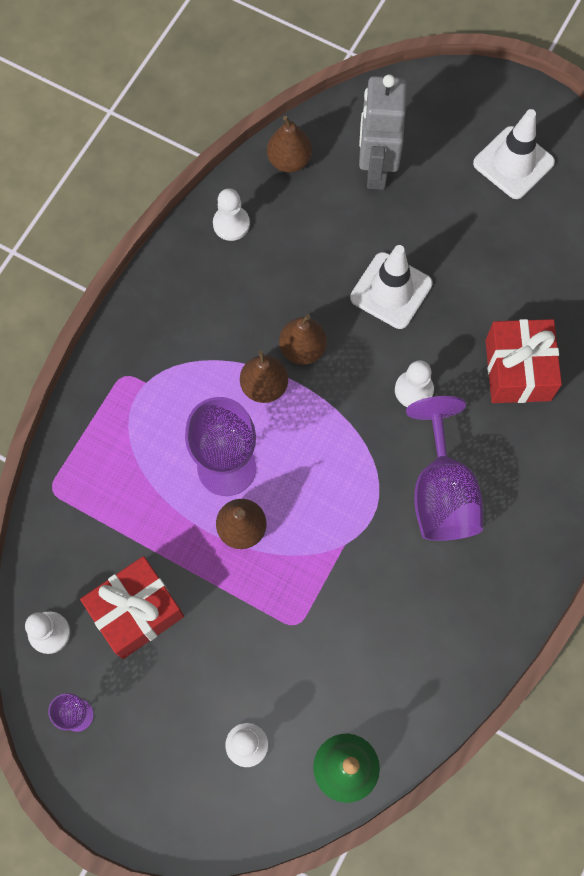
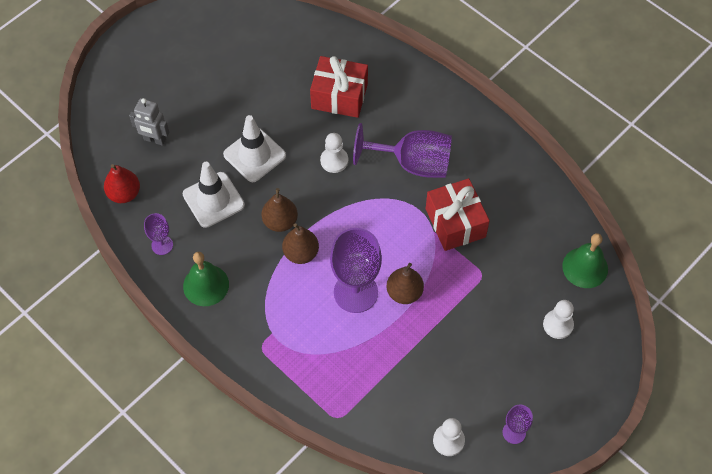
camera: 75 degrees left, 10 degrees down
(136, 612) = (447, 376): red gift -> red gift (455, 223)
(190, 289) = (206, 285): none -> green bell
(231, 224) = (162, 245): white pawn -> purple goblet
(289, 160) = (124, 194): brown pear -> red pear
(376, 169) = (154, 140): grey robot -> grey robot, size x0.61
(513, 163) = (184, 56): white traffic cone -> white traffic cone (213, 200)

